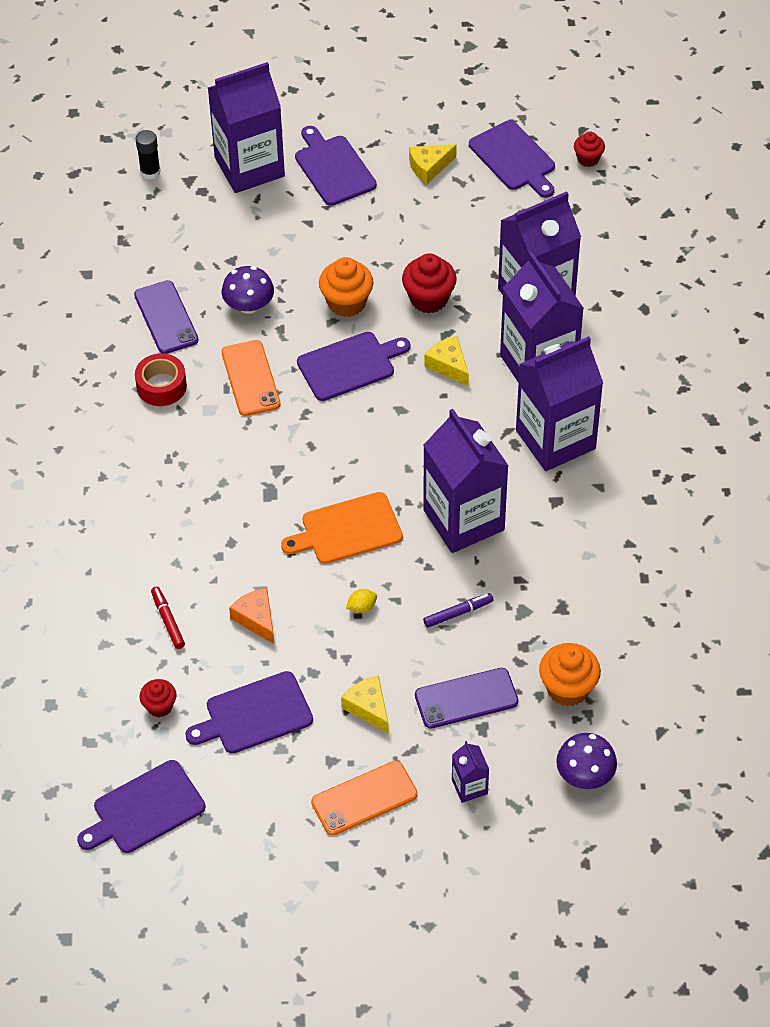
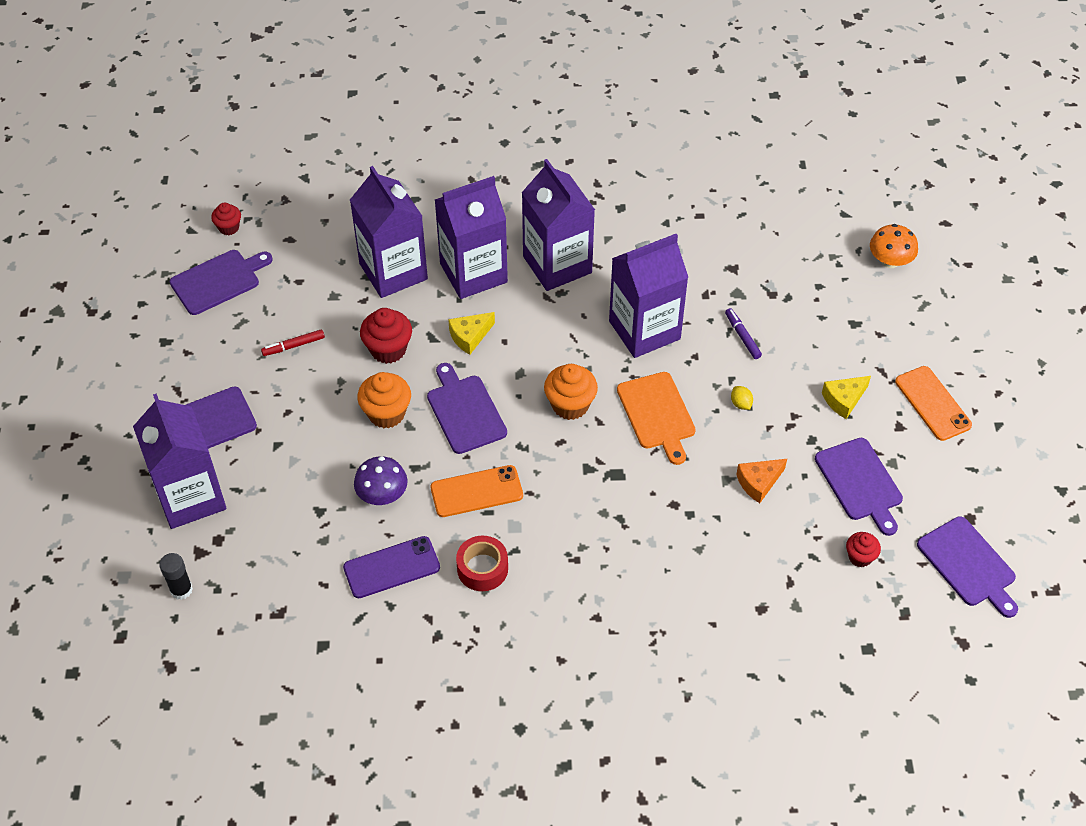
camera: 90 degrees left, 0 degrees up
(168, 620) = (765, 553): red marker -> red marker (293, 346)
(429, 167) = (218, 346): yellow cheese -> none
(466, 698) = (827, 333): purple phone -> none
(469, 787) = (911, 333): purple carton -> none
(568, 688) = (811, 268): orange cupcake -> orange cupcake (570, 405)
(585, 775) = (890, 261): purple mushroom -> orange mushroom

